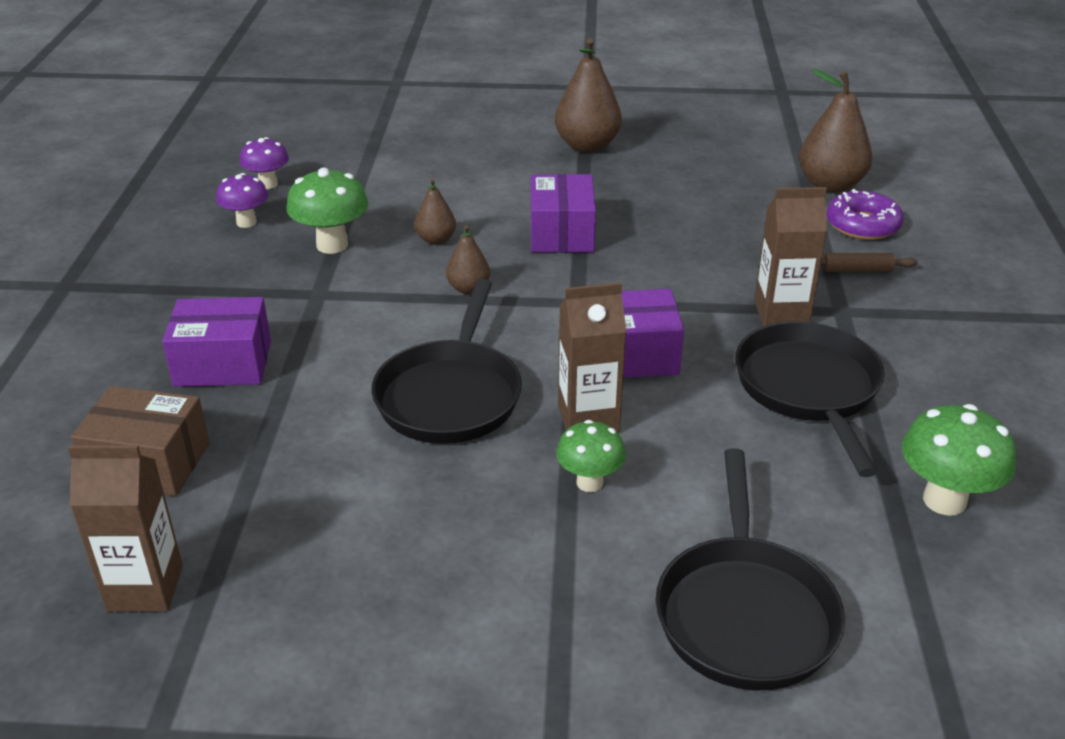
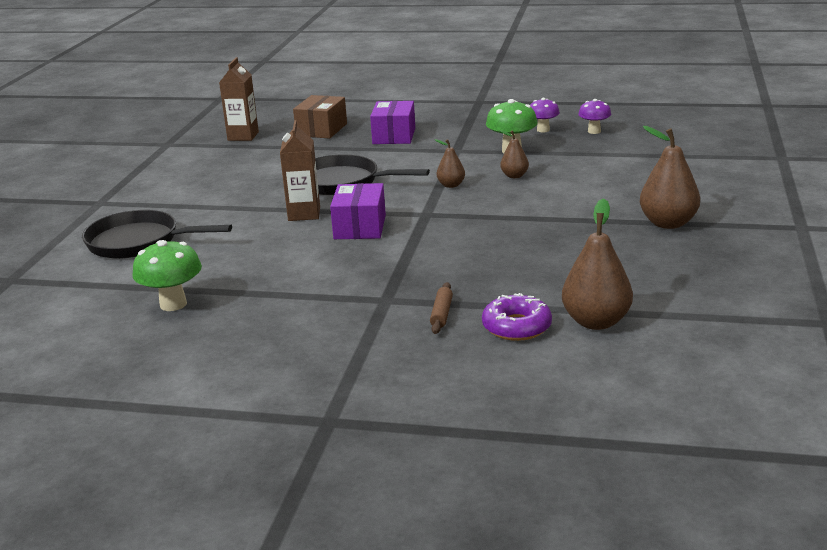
camera: 100 degrees right, 10 degrees down
(561, 233) = (518, 211): purple box -> none
(589, 482) = (252, 213): green mushroom -> none
(781, 313) = (389, 277): brown carton -> none
(809, 390) = (298, 277): black pan -> none

